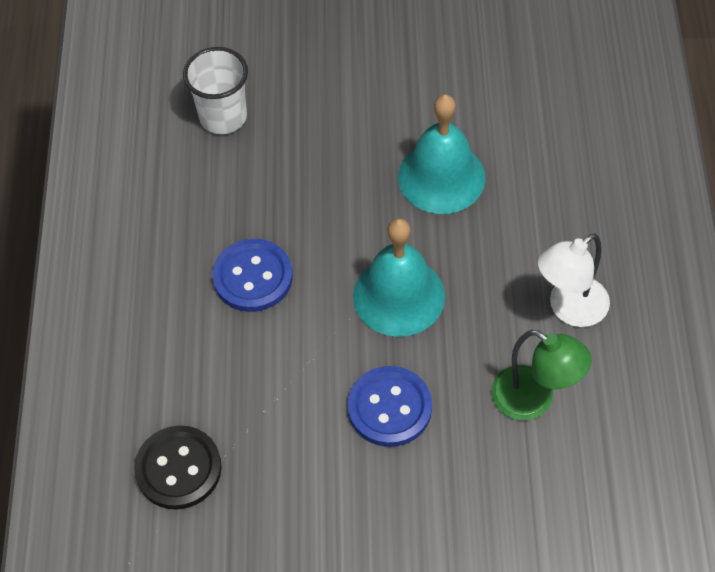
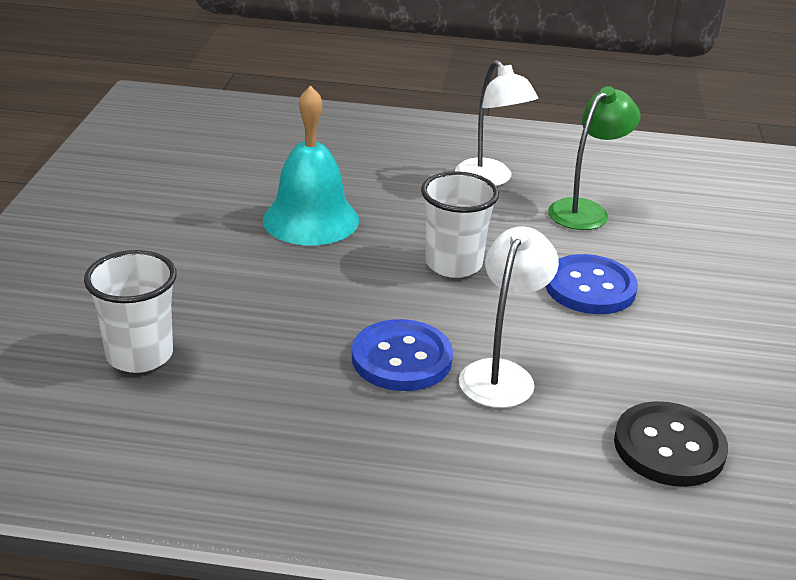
camera: 85 degrees left, 25 degrees down
(247, 347) = (501, 374): none -> white lamp
(399, 296) = (453, 264): turquoise bell -> white cup

